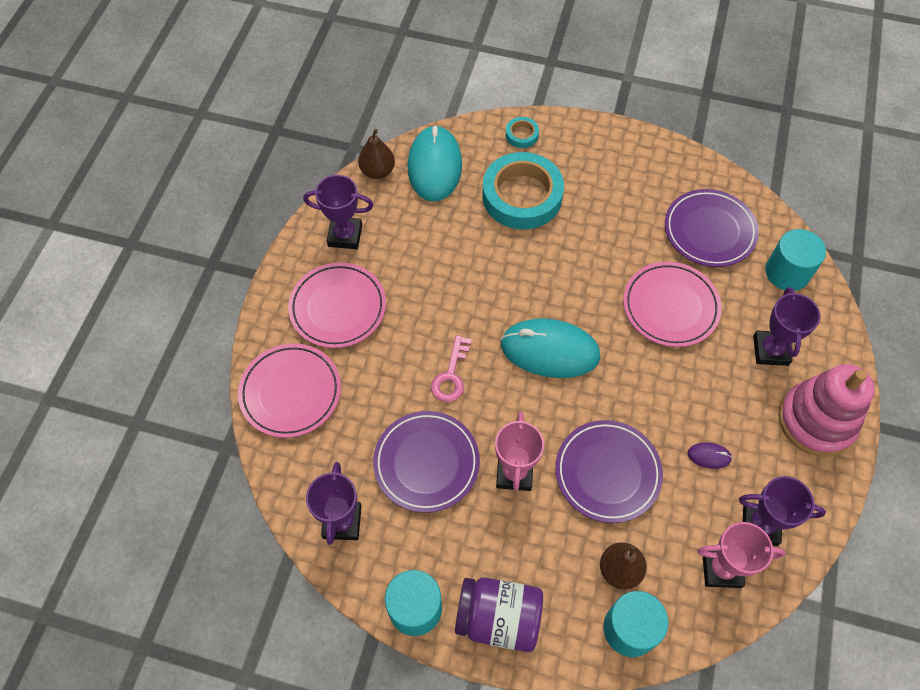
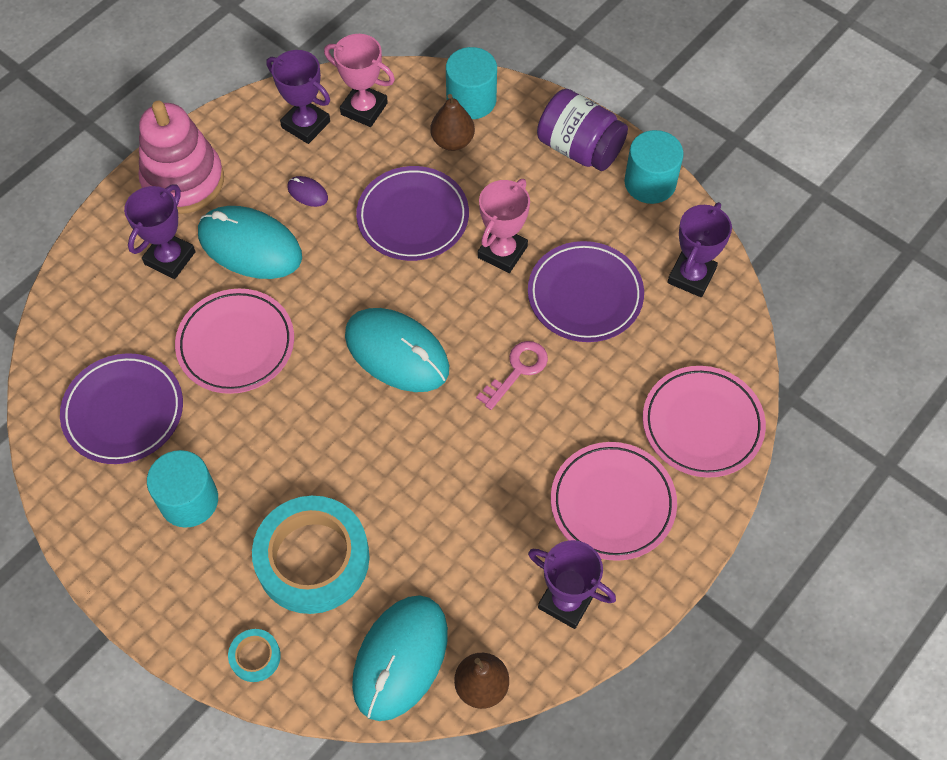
camera: 155 degrees left, 0 degrees up
(719, 387) = (250, 246): none -> turquoise mouse
(787, 272) = (81, 327): turquoise cylinder -> turquoise cylinder (189, 500)

